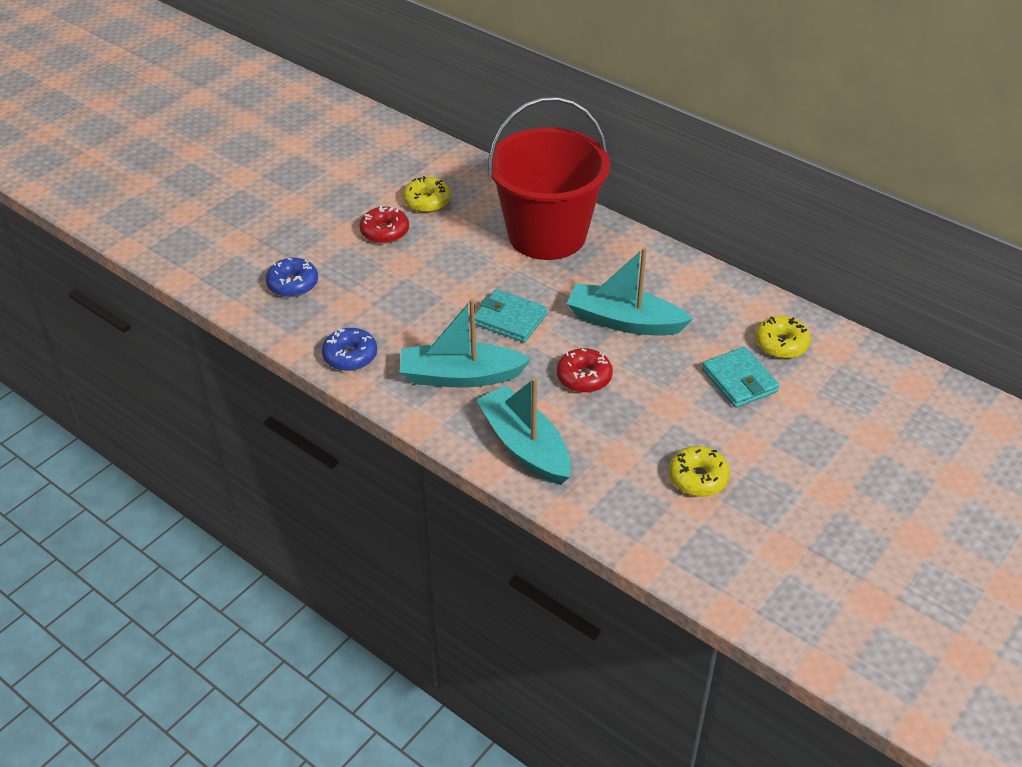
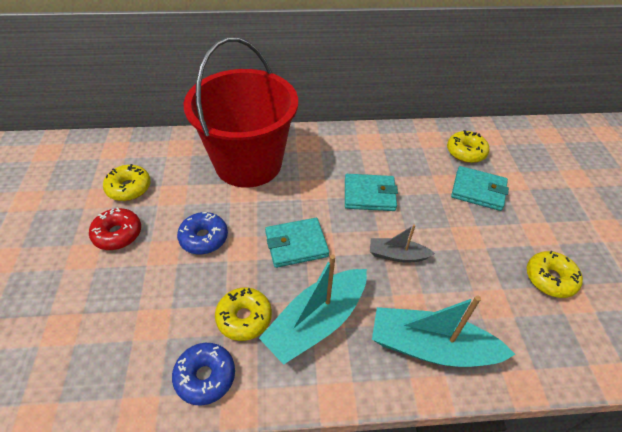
camera: 45 degrees left, 5 degrees up
(293, 284) = (74, 341): blue donut -> blue donut (204, 238)
(413, 341) = (244, 318): none -> yellow donut
(584, 377) = (397, 255): red donut -> grey boat
(624, 321) = (369, 195): turquoise boat -> turquoise wallet

